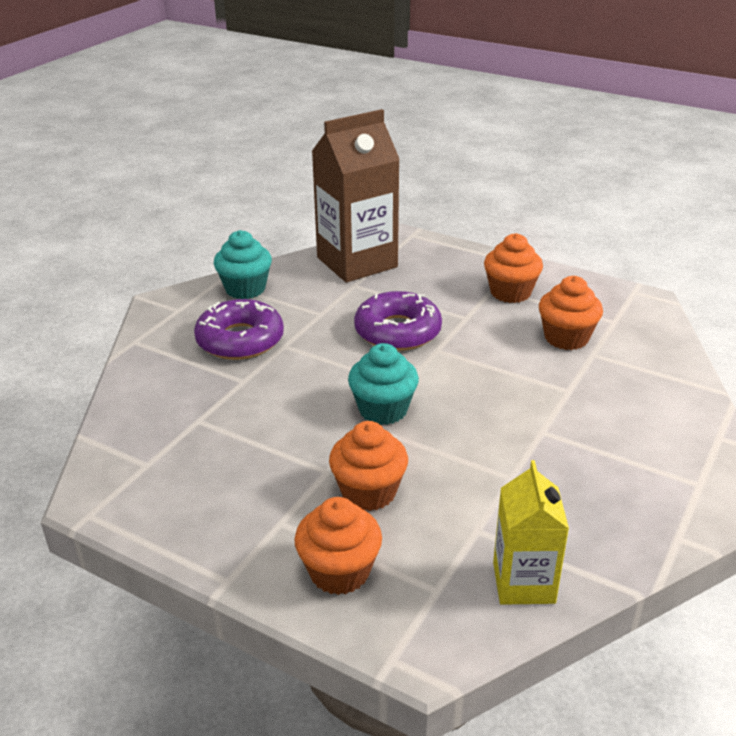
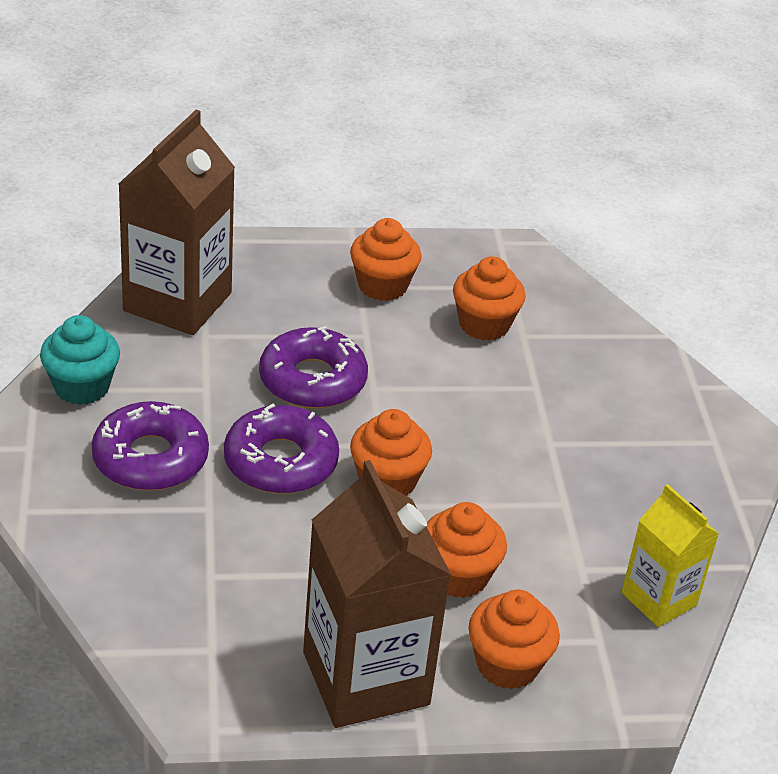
camera: 40 degrees left, 5 degrees up
(223, 530) = (366, 678): none -> brown carton
(321, 371) = (280, 462): none -> purple donut
(383, 410) = (387, 481): turquoise cupcake -> orange cupcake

